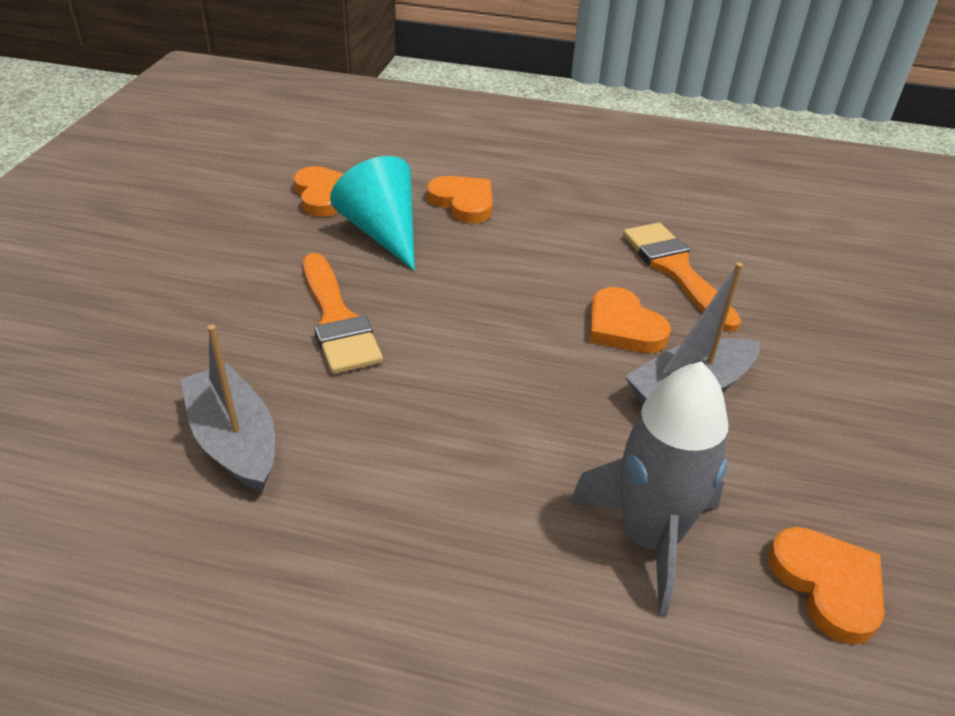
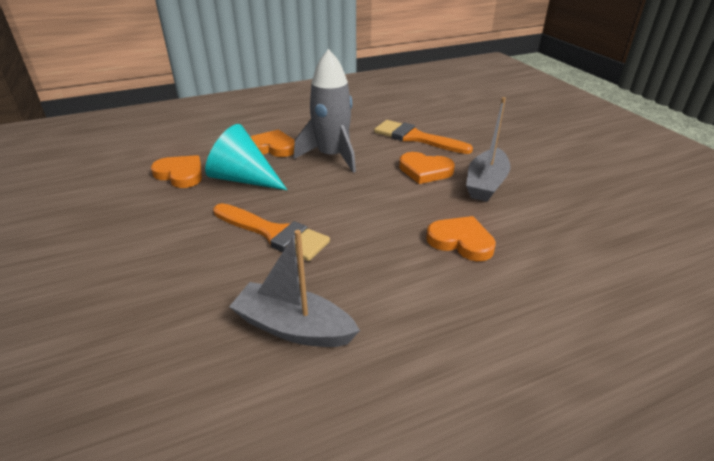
camera: 35 degrees left, 5 degrees down
(649, 537) = (550, 251): grey rocket -> grey rocket (332, 156)
(827, 585) = (630, 231): orange heart -> orange heart (461, 241)

